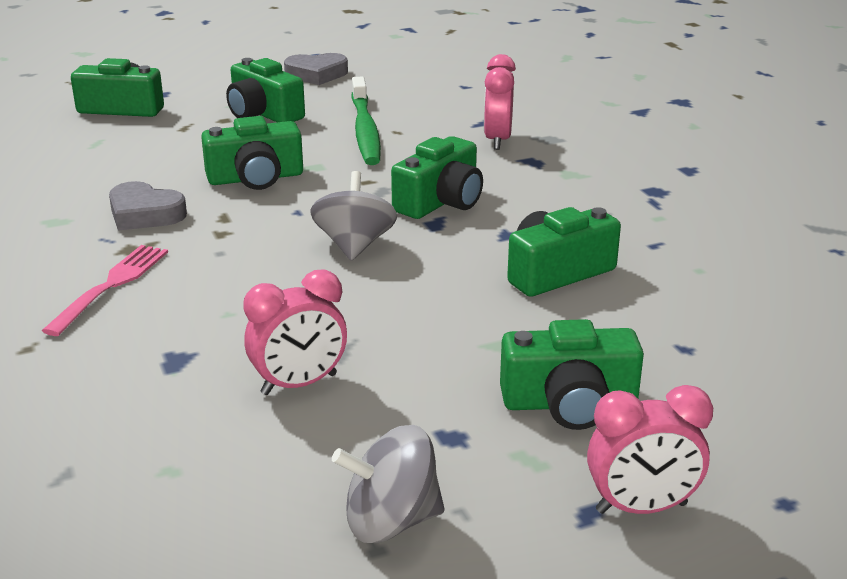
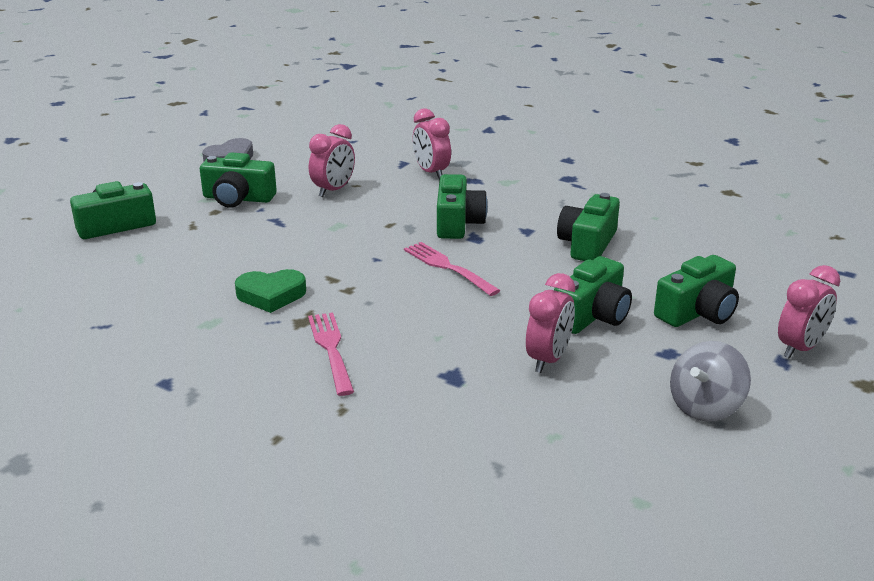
camera: 35 degrees left, 0 degrees up
(144, 214) = (271, 295): grey heart -> green heart
(255, 178) = (310, 245): green camera -> green camera (592, 315)
(354, 245) = (448, 268): grey spinning top -> pink fork
(365, 131) = (333, 190): green toothbrush -> pink clock

